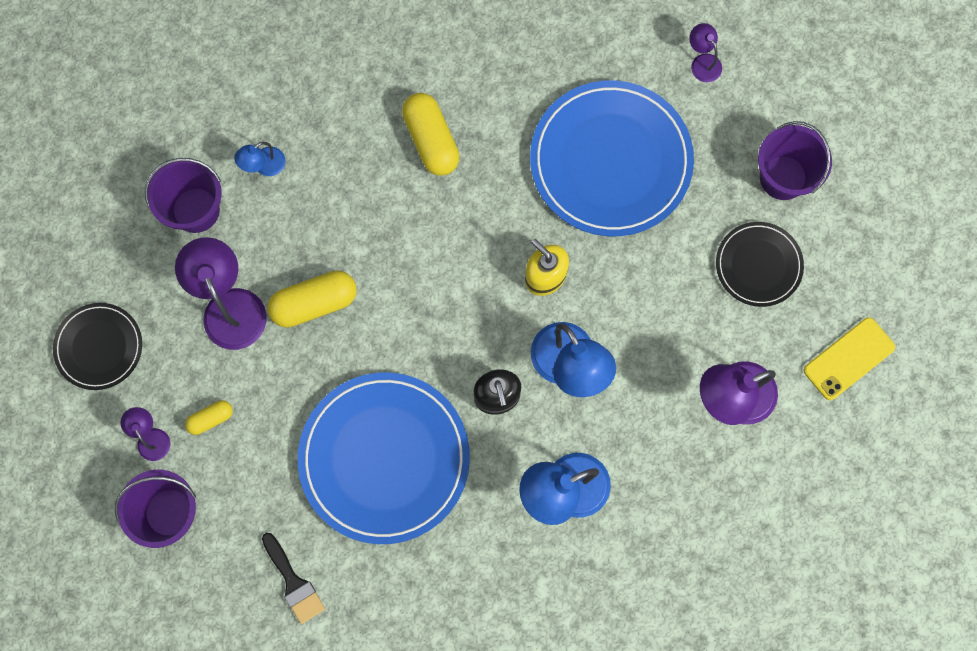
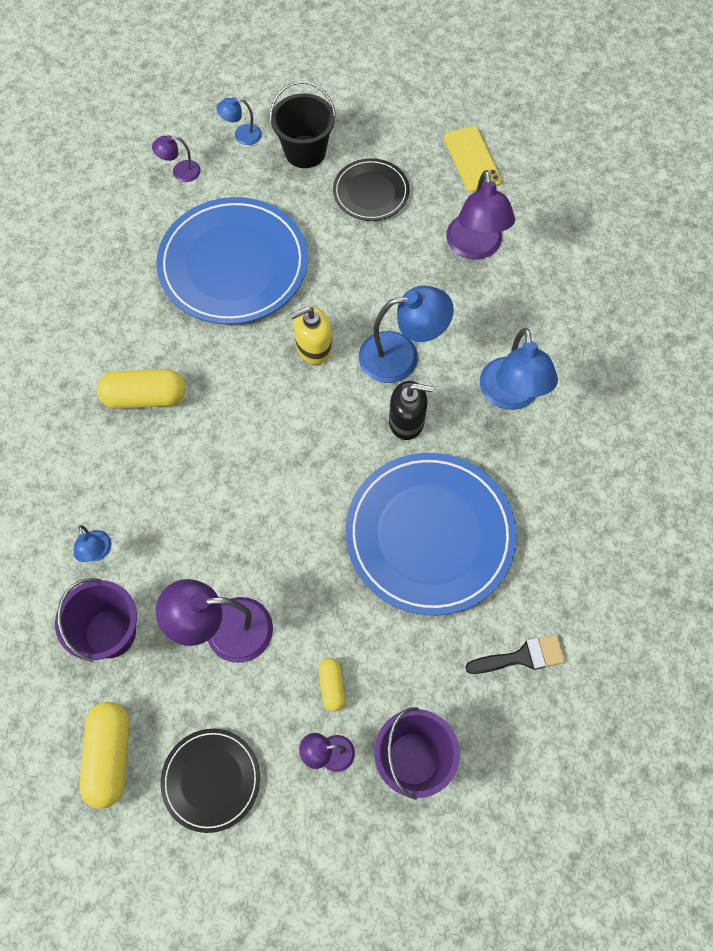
camera: 70 degrees left, 10 degrees down
(314, 303) = (255, 549): yellow capsule -> yellow capsule (110, 756)
(777, 104) = (242, 135): none -> blue lamp
(783, 177) = (305, 152): purple bucket -> black bucket

